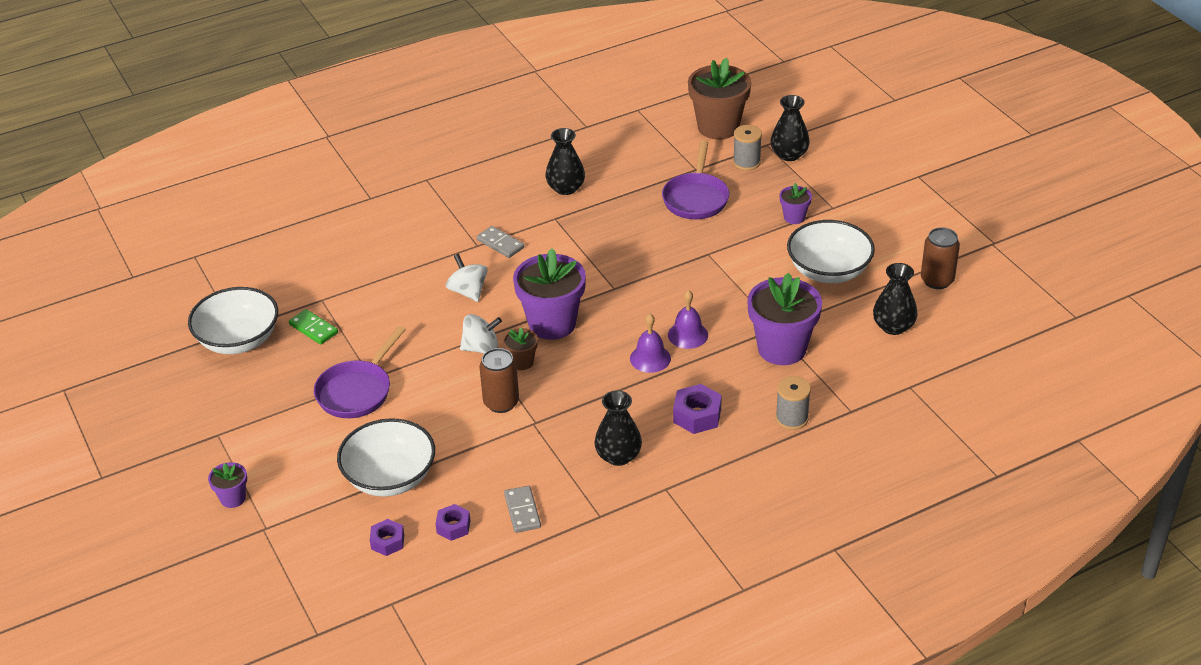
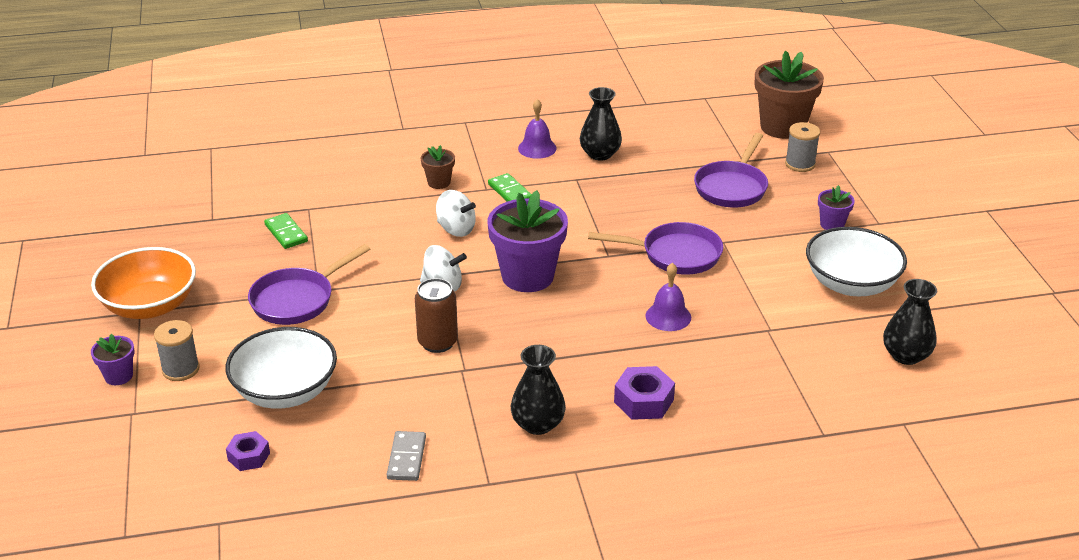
camera: 15 degrees right, 5 degrees down
(224, 427) = (150, 306): none -> orange bowl
(238, 340) = (209, 229): white bowl -> none
(453, 527) = (325, 457): purple nut -> none
(468, 291) = (456, 229): white spinning top -> white spinning top turned 135 degrees clockwise
(500, 244) = (510, 192): grey domino -> green domino
(522, 362) = (478, 307): brown flower pot -> brown flower pot (439, 182)
(650, 358) = (617, 331): purple bell -> purple bell (537, 148)
(671, 275) = (675, 255): none -> purple pan
(782, 349) = (767, 352): purple flower pot -> none
(789, 154) = (849, 165): black vase -> none
(792, 418) = (751, 428): grey spool -> grey spool (180, 369)
(937, 280) = (974, 318): brown can -> none

